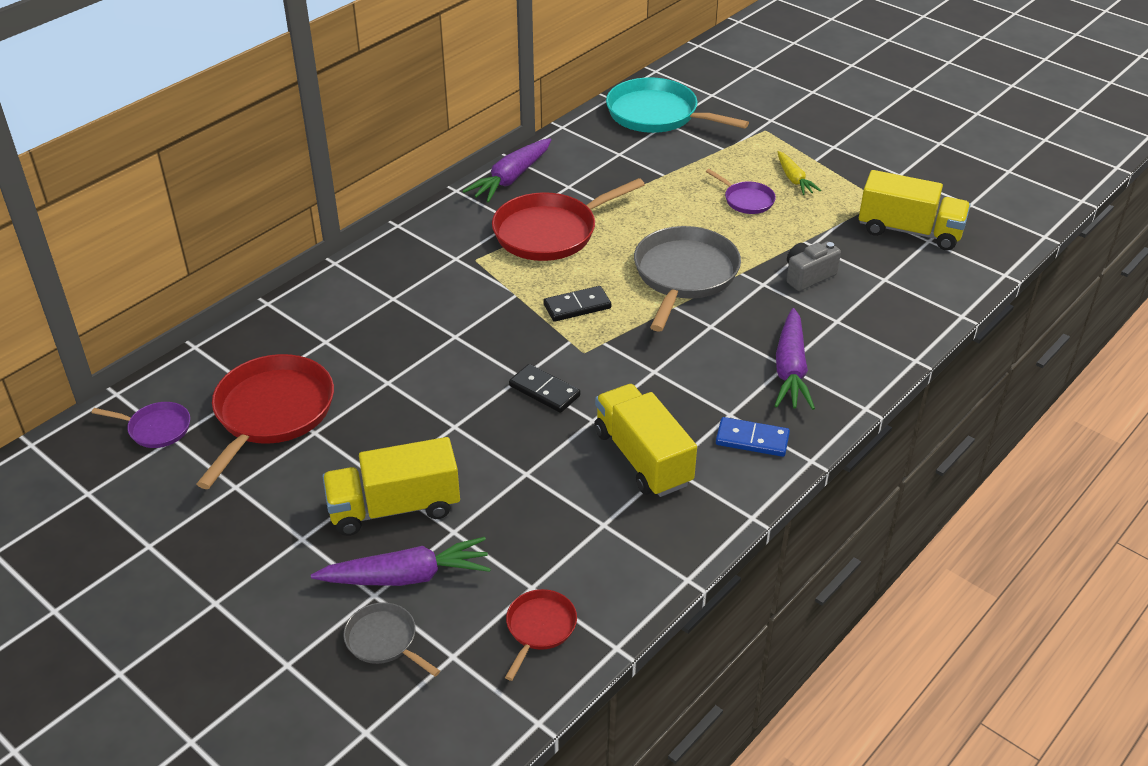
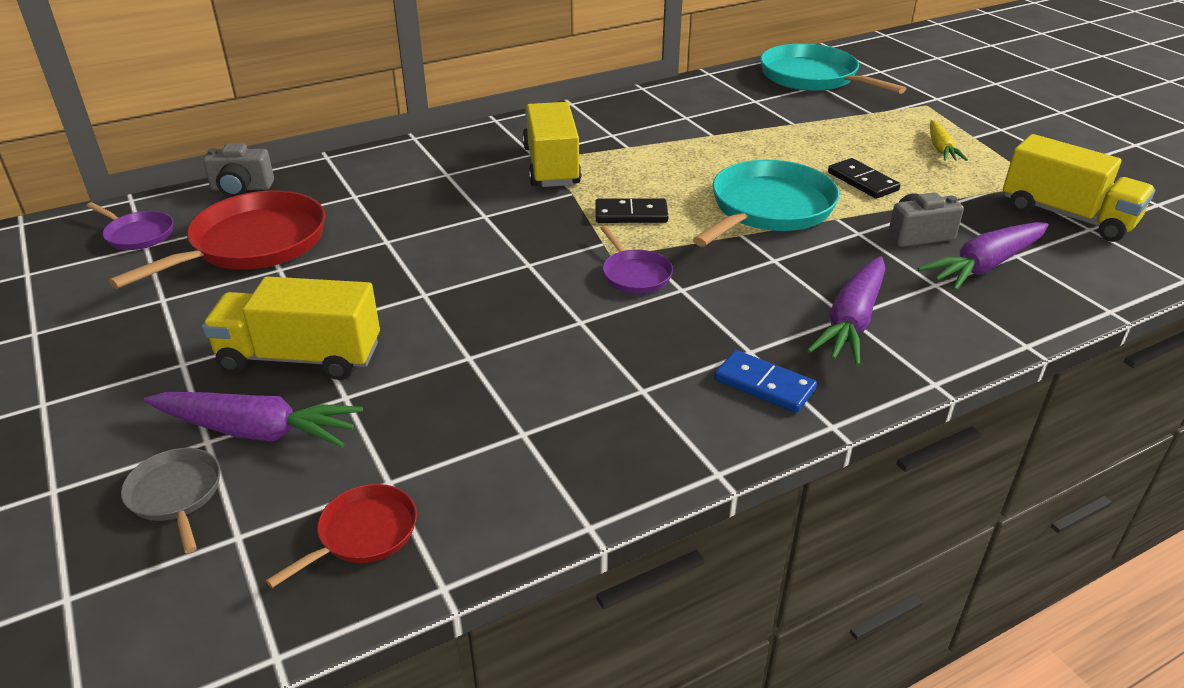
camera: 20 degrees right, 5 degrees down
(213, 357) = (241, 188): none -> grey camera
(511, 178) = (631, 103): purple carrot -> purple carrot (984, 266)
(544, 391) = (544, 282): black domino -> black domino (862, 181)
(550, 232) = (642, 149): red pan -> none
(642, 458) = (615, 373): yellow truck -> yellow truck (551, 166)
(684, 275) = (768, 208): grey pan -> turquoise pan
(747, 200) = (876, 157): purple pan -> purple pan (635, 274)

